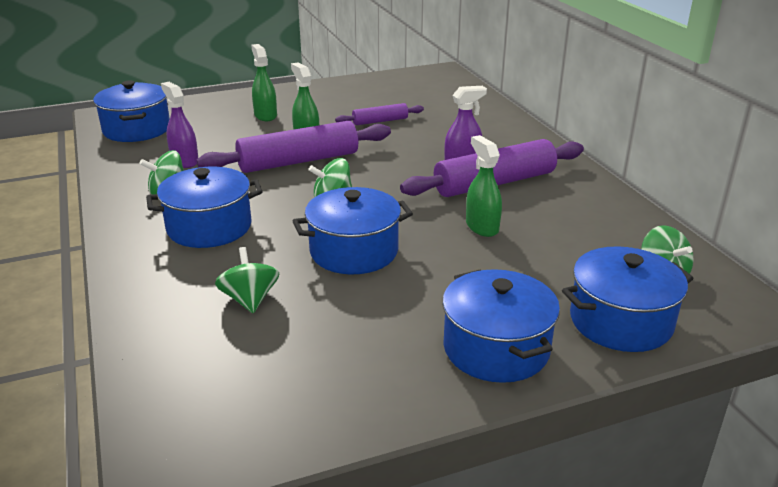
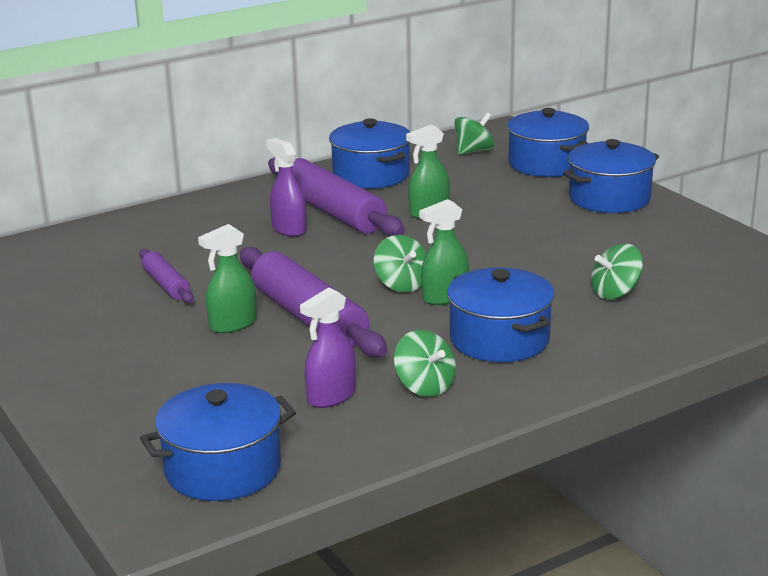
camera: 100 degrees left, 5 degrees down
(265, 115) = (150, 368): green spray bottle -> green spray bottle (445, 297)
(354, 251) = (505, 260): blue pot -> blue pot (371, 175)

